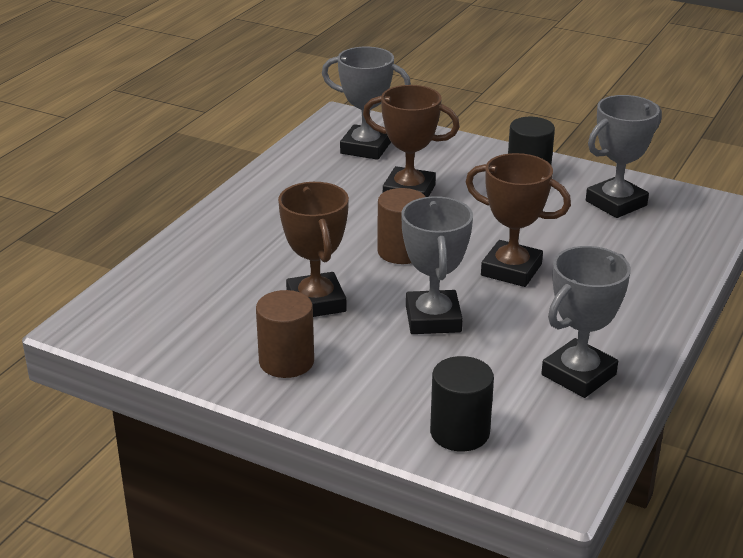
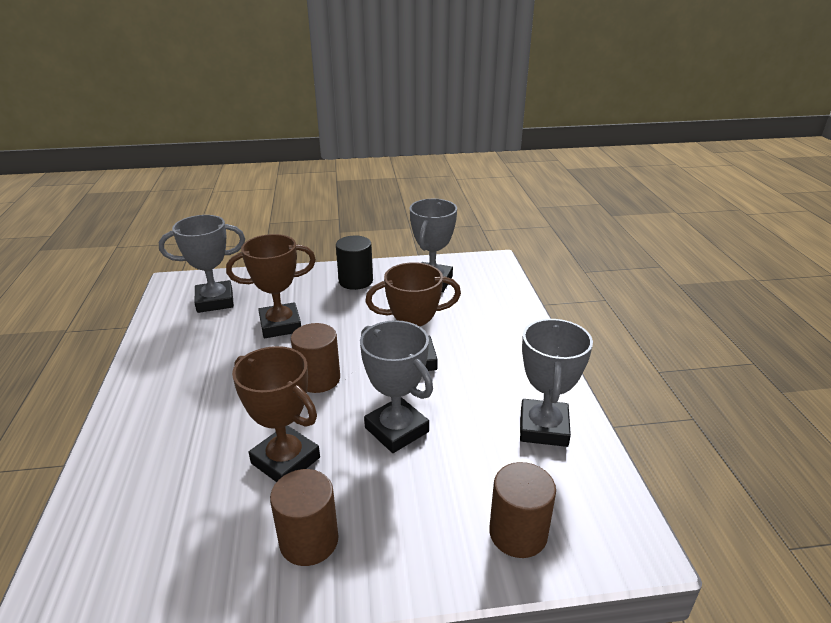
camera: 35 degrees left, 0 degrees up
(459, 432) = (518, 533): black cylinder -> brown cylinder

